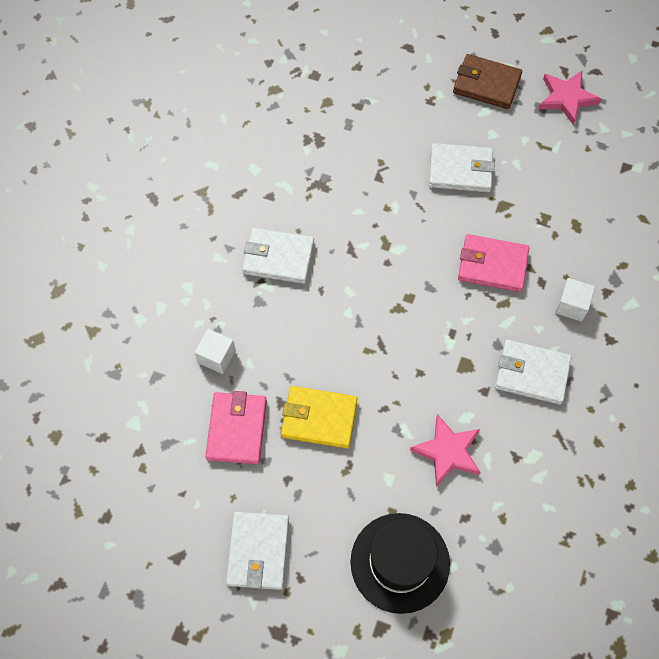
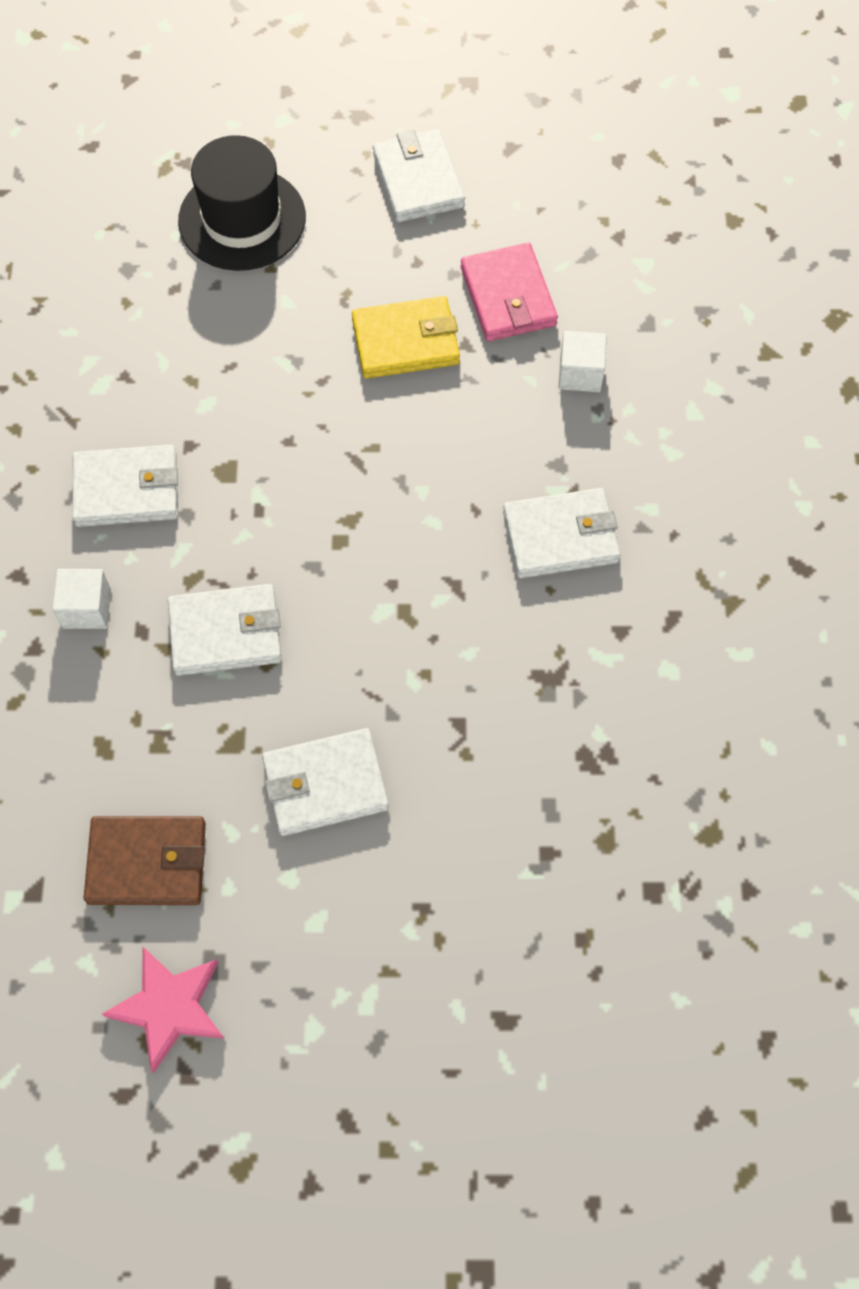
camera: 160 degrees right, 0 degrees up
(447, 451) = (219, 355): pink star -> none
(486, 84) = (329, 985): brown wallet -> brown wallet (147, 863)
(492, 265) = (225, 633): pink wallet -> white wallet

